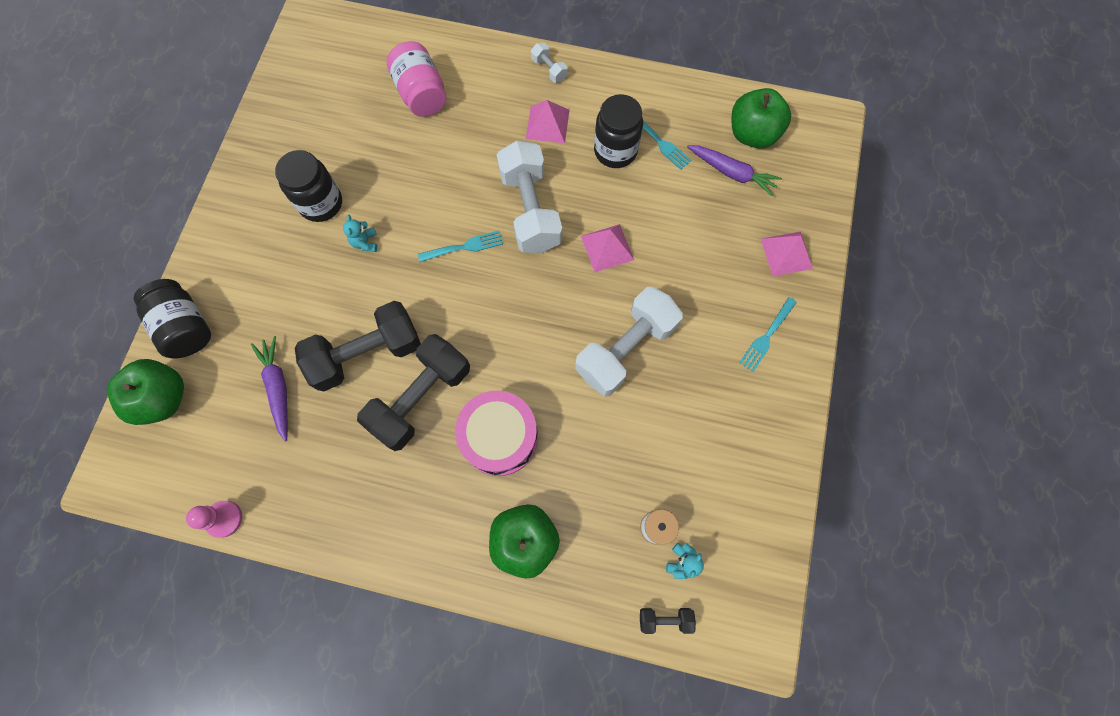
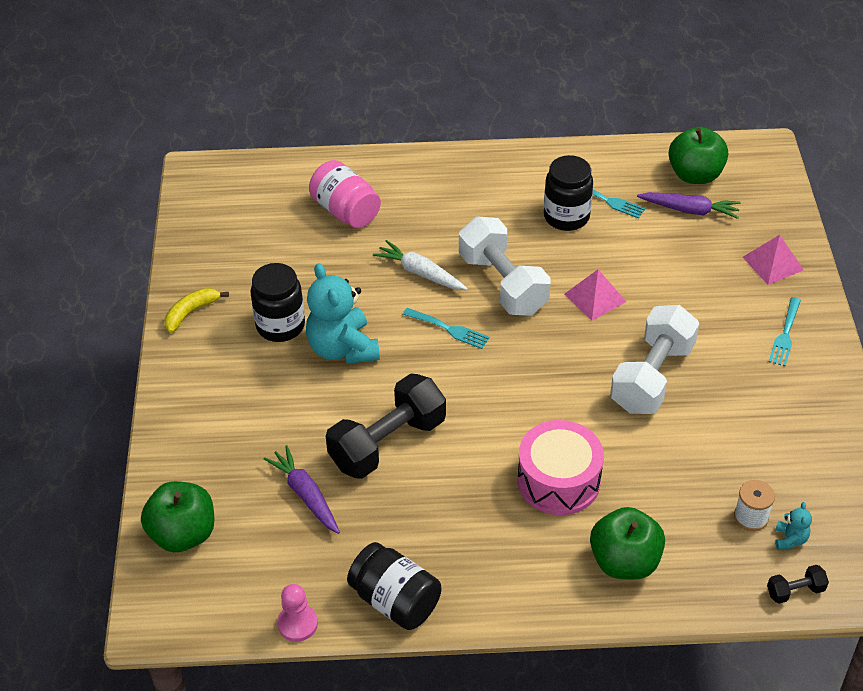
camera: 15 degrees left, 25 degrees down
(186, 327) = (180, 465): black jar -> black jar (395, 601)
(251, 169) = (191, 312): none -> yellow banana
(365, 242) = (342, 348): turquoise teddy bear -> turquoise teddy bear, size x2.33
(421, 398) = (462, 467): black dumbbell -> none
(462, 179) = (420, 273): none -> white carrot
(464, 247) = (449, 329): turquoise fork -> turquoise fork turned 60 degrees clockwise
(547, 124) = (487, 209): pink pyramid -> none
(549, 69) = (468, 164): white dumbbell -> none

